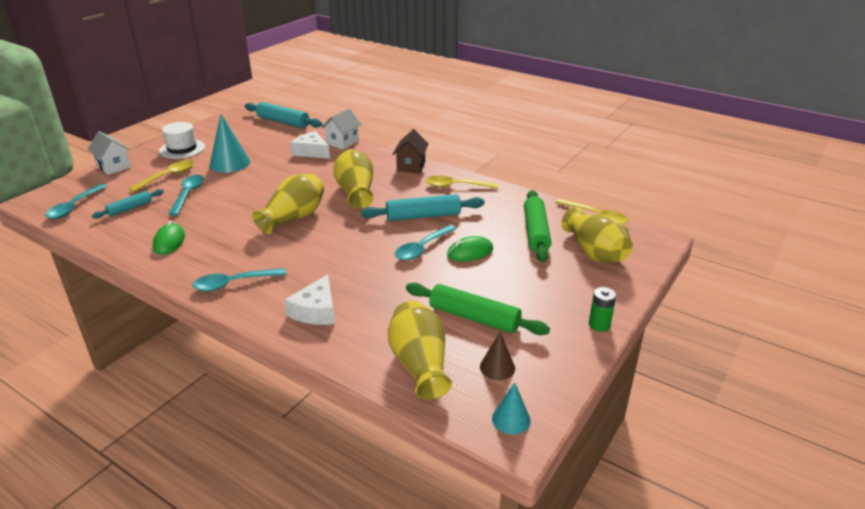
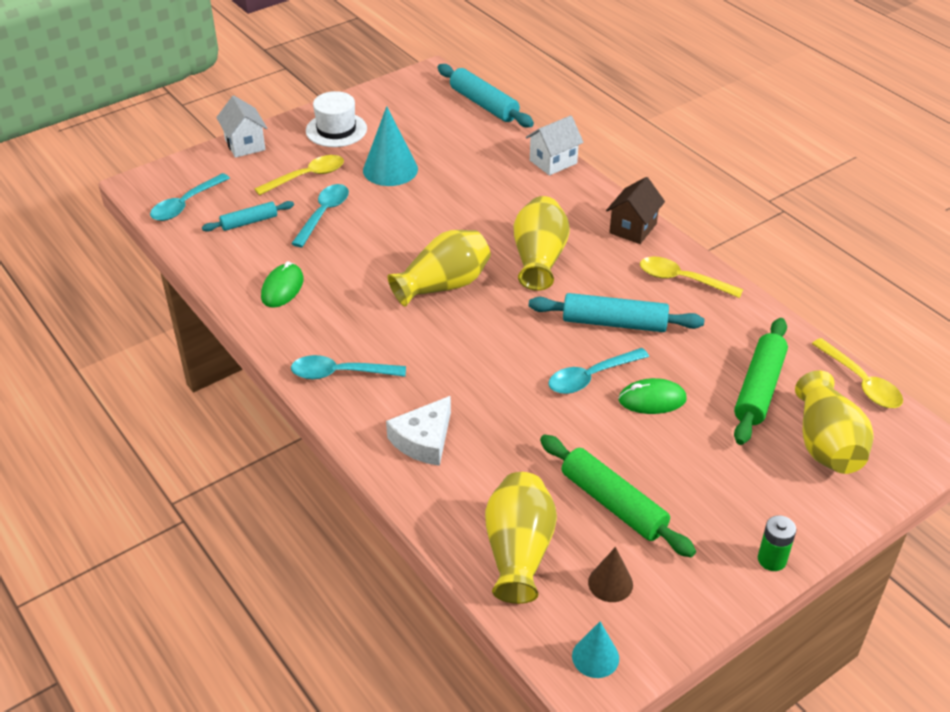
camera: 20 degrees right, 10 degrees up
(311, 152) = (504, 171): white cheese -> none

